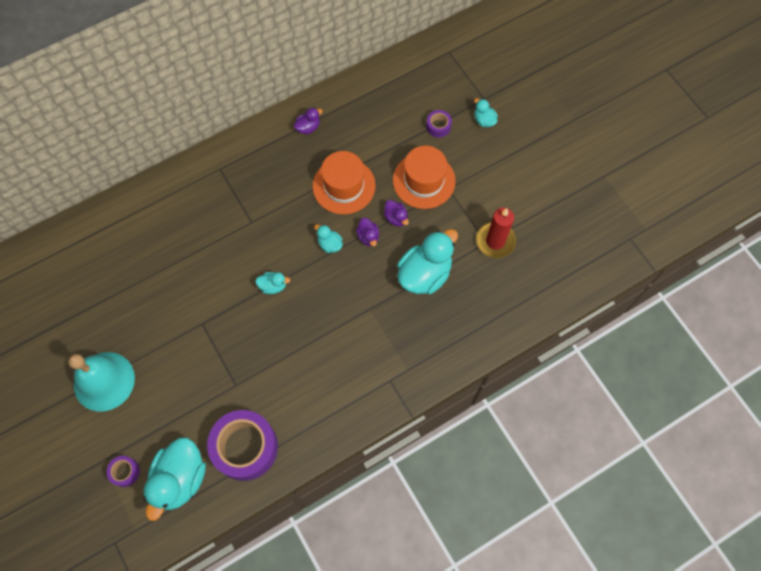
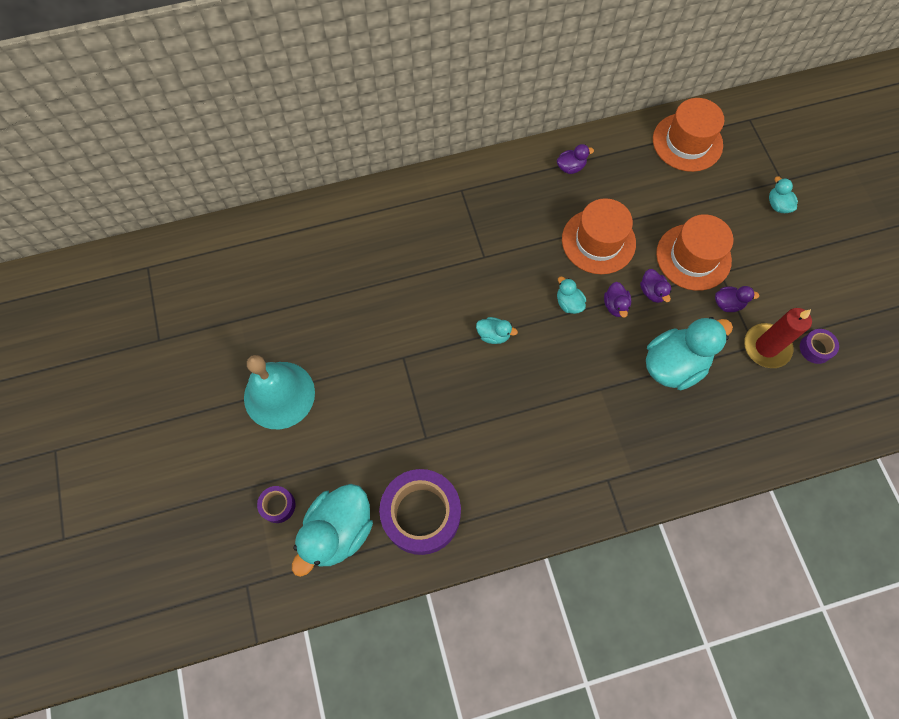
camera: 15 degrees right, 0 degrees up
(401, 83) = (687, 142): none -> orange hat
(438, 126) = (722, 200): purple tape -> purple tape (815, 348)
(458, 213) = (728, 304): none -> purple duck

